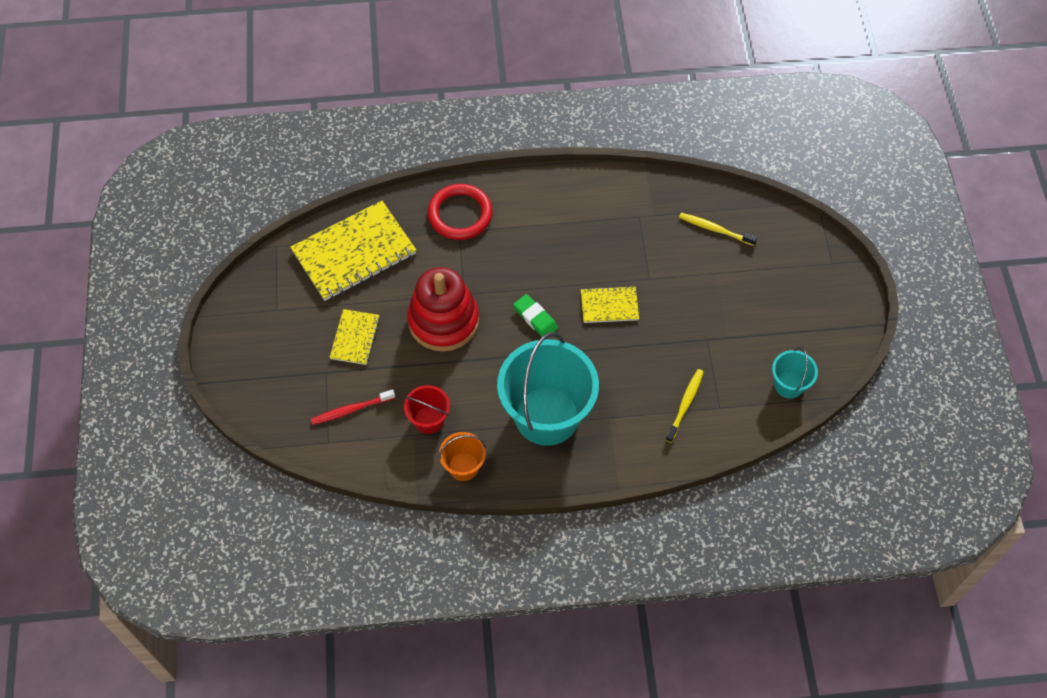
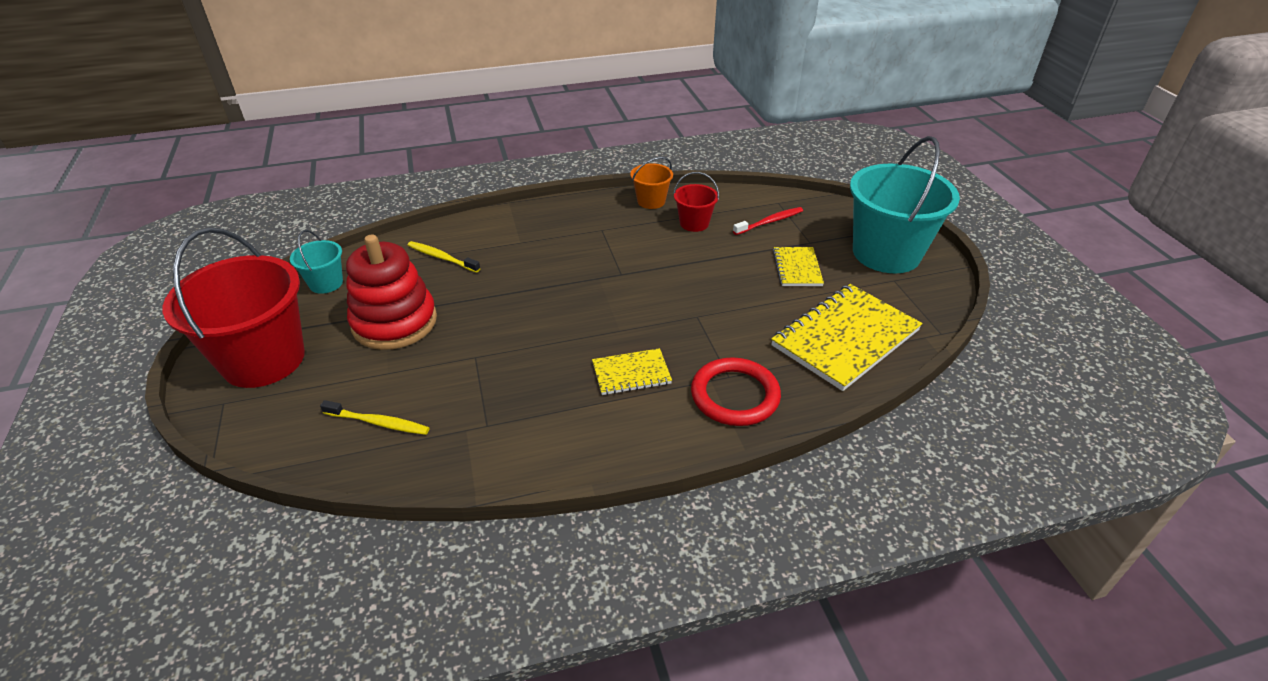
camera: 170 degrees right, 20 degrees down
(443, 321) = (710, 291): red stacking toy -> red stacking toy (394, 322)
(535, 318) = (609, 304): green eraser -> none
(547, 415) = (582, 237): turquoise bucket -> turquoise bucket (886, 253)
(609, 306) = (524, 325): yellow notebook -> yellow notebook (631, 373)
(685, 405) = (442, 258): yellow toothbrush -> yellow toothbrush turned 105 degrees clockwise
(816, 300) = (263, 359): none -> red bucket

